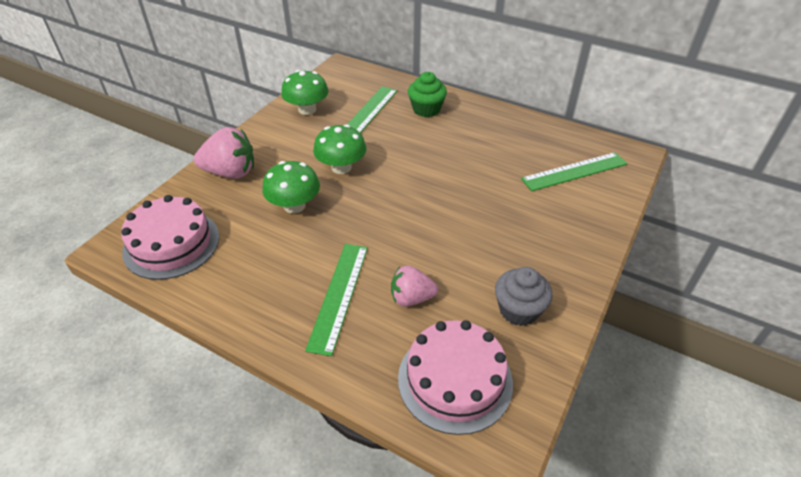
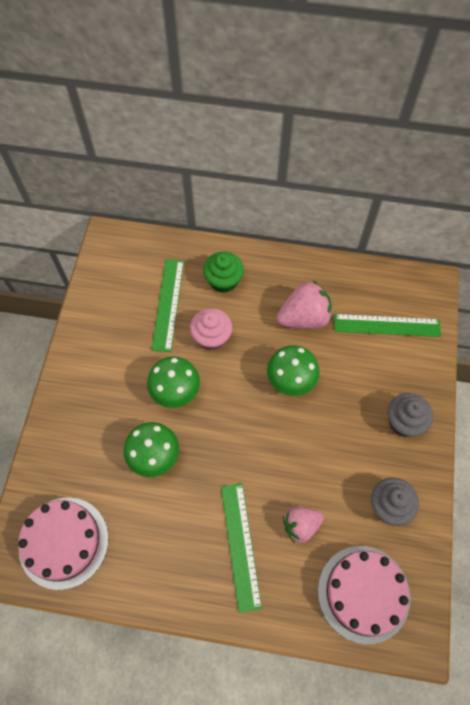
camera: 20 degrees left, 20 degrees up
(230, 172) = (71, 433): pink strawberry -> pink strawberry (304, 318)
(307, 109) = (104, 318): green mushroom -> green mushroom (291, 379)
(395, 141) = (211, 337): none -> pink cupcake
(564, 246) = (404, 422): none -> grey cupcake
(574, 171) = (387, 325): green ruler -> green ruler turned 45 degrees clockwise

